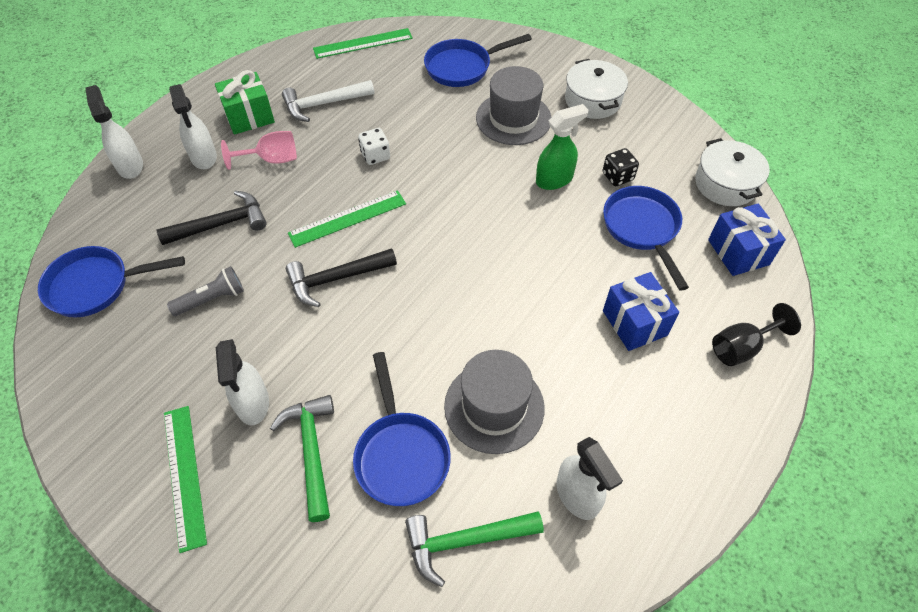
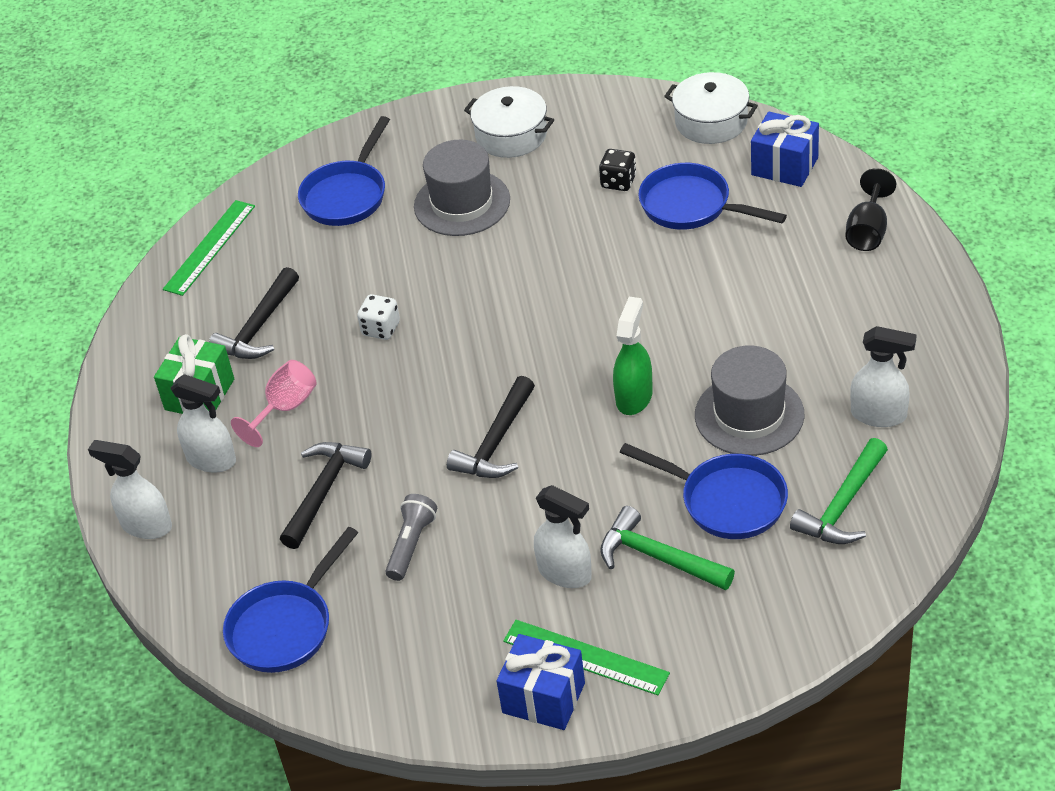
camera: 40 degrees left, 10 degrees down
(324, 104) = (259, 327): white hammer -> black hammer
(348, 218) = (434, 394): green ruler -> none
(554, 179) = (569, 224): green spray bottle -> green spray bottle (634, 397)
(634, 323) = (774, 277): blue gift -> blue gift (543, 698)

